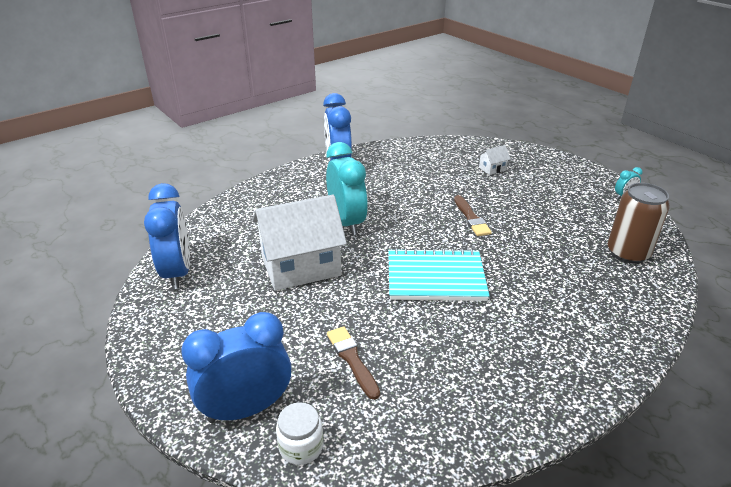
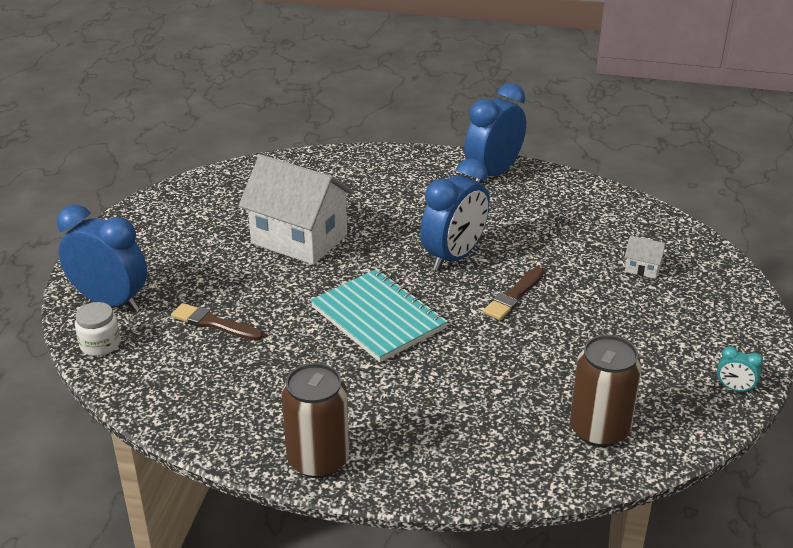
camera: 50 degrees right, 0 degrees up
(177, 272) = (217, 188): blue clock -> blue clock (454, 256)
(347, 222) = (397, 228): turquoise clock -> none
(352, 359) = (213, 323): brown brush -> brown brush turned 90 degrees counterclockwise
(573, 384) = (318, 460): none -> brown can

